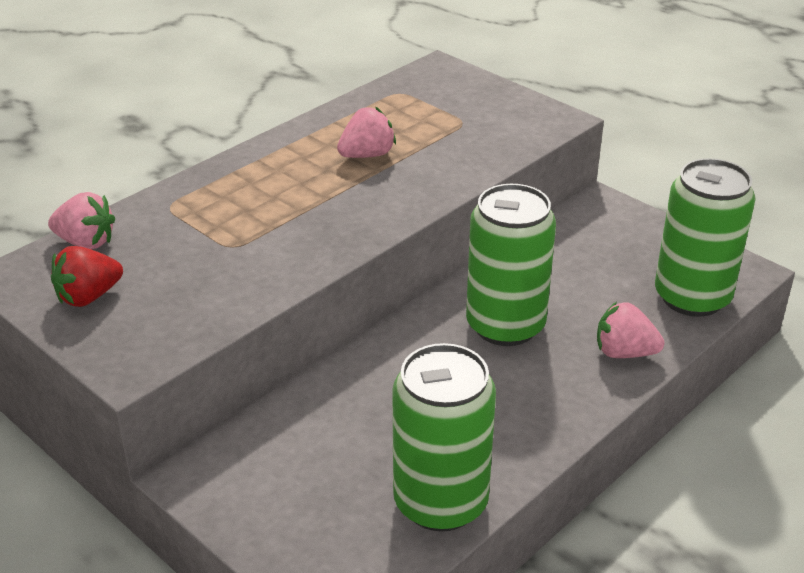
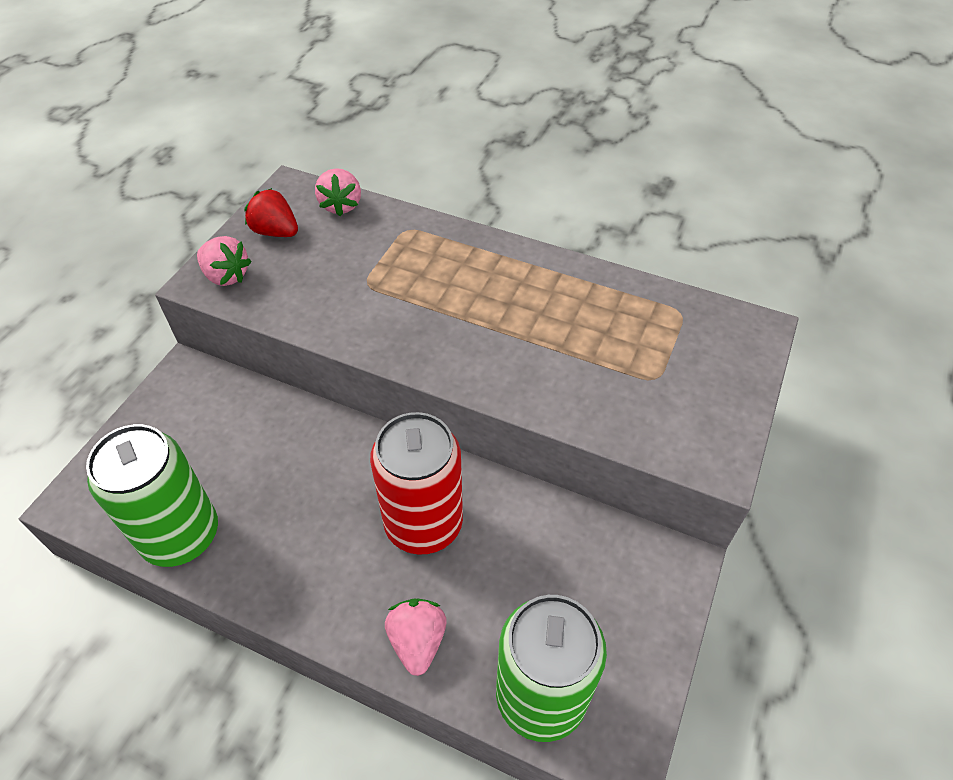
camera: 70 degrees right, 15 degrees up
(367, 155) = (548, 323): pink strawberry -> pink strawberry (226, 276)
(505, 325) = (423, 523): green can -> red can

